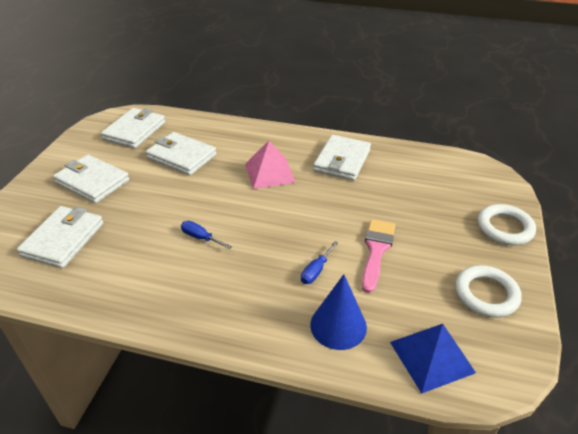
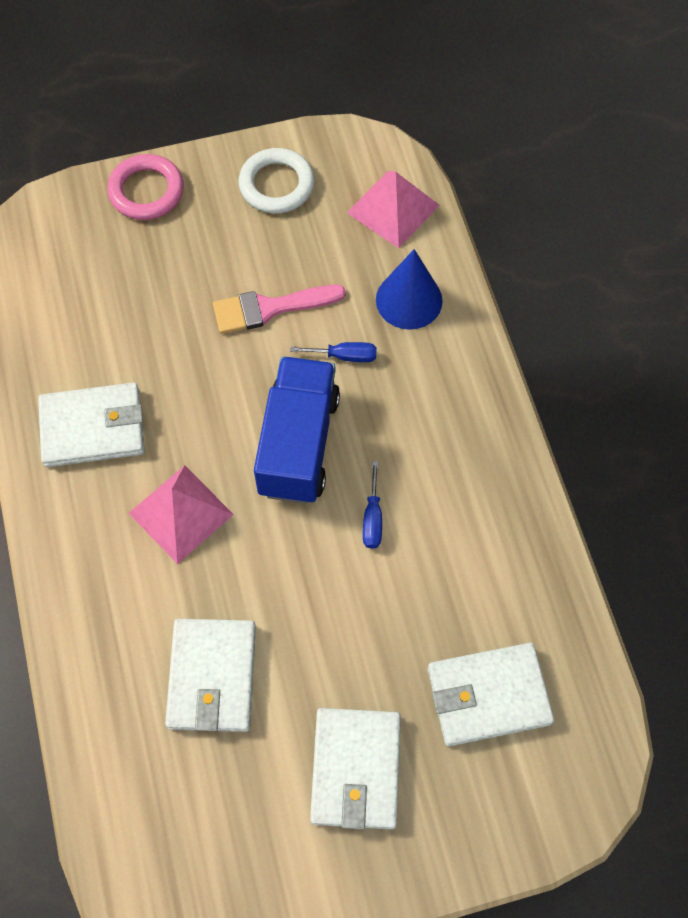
camera: 120 degrees left, 25 degrees up
(134, 131) = (181, 824): white wallet -> none
(272, 226) = (298, 444): none -> blue truck
(431, 357) = (393, 209): blue pyramid -> pink pyramid
(504, 228) = (146, 191): white ring -> pink ring

